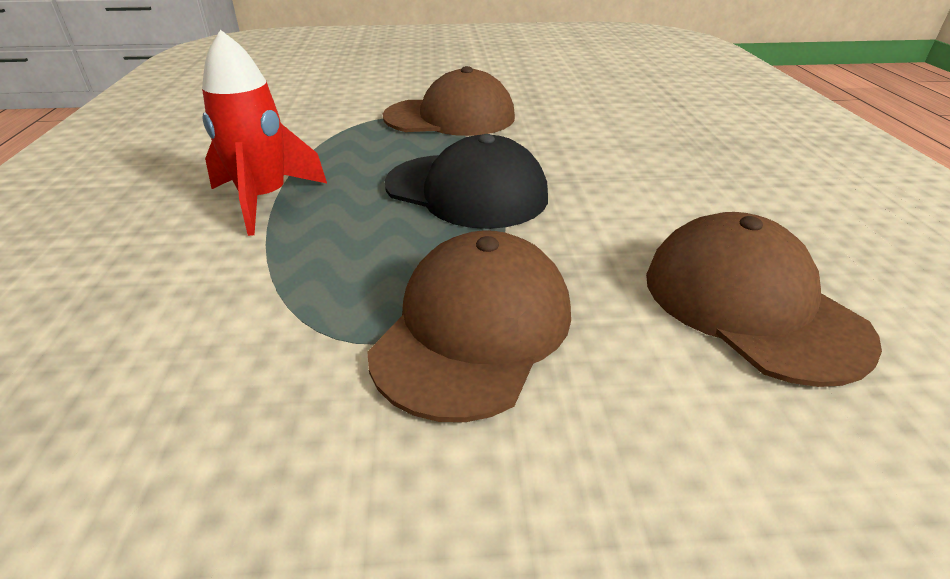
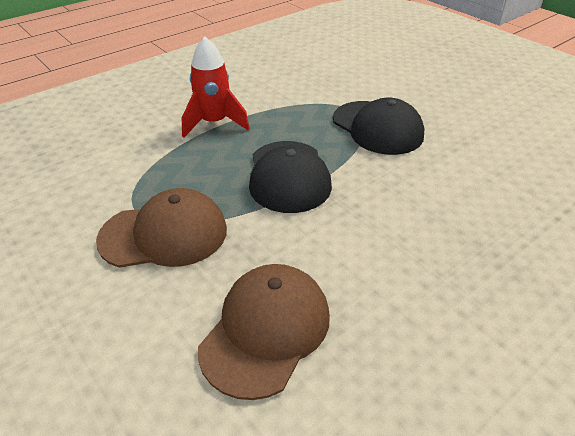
camera: 55 degrees right, 5 degrees up
(450, 117) = (377, 128): brown cap -> black cap

